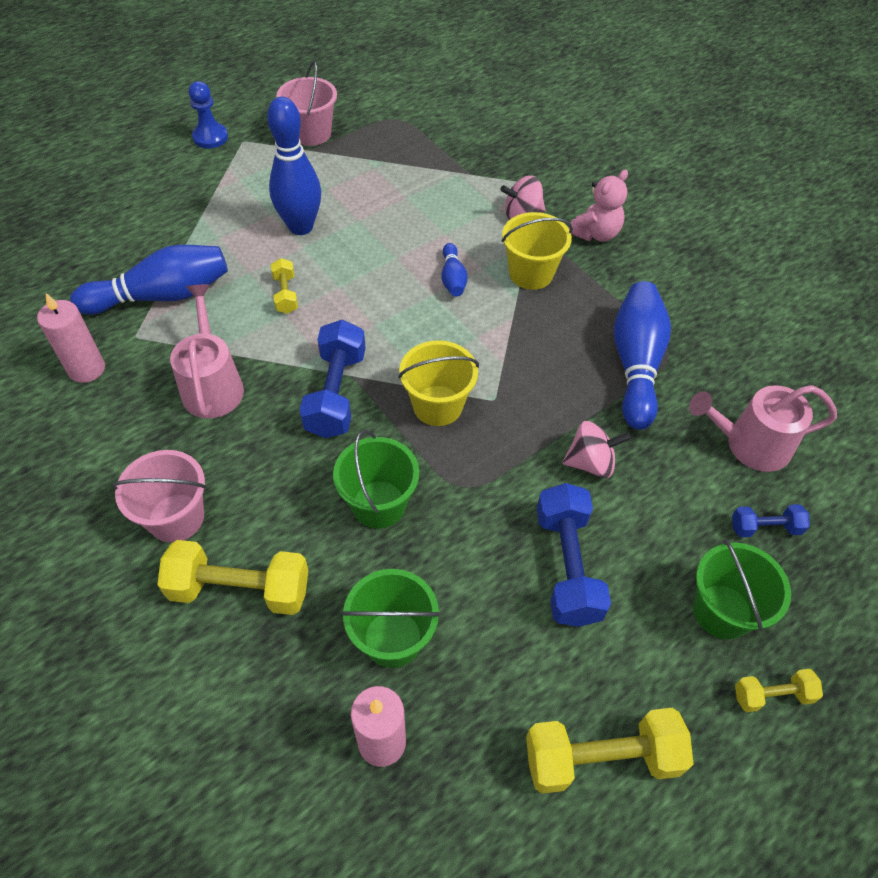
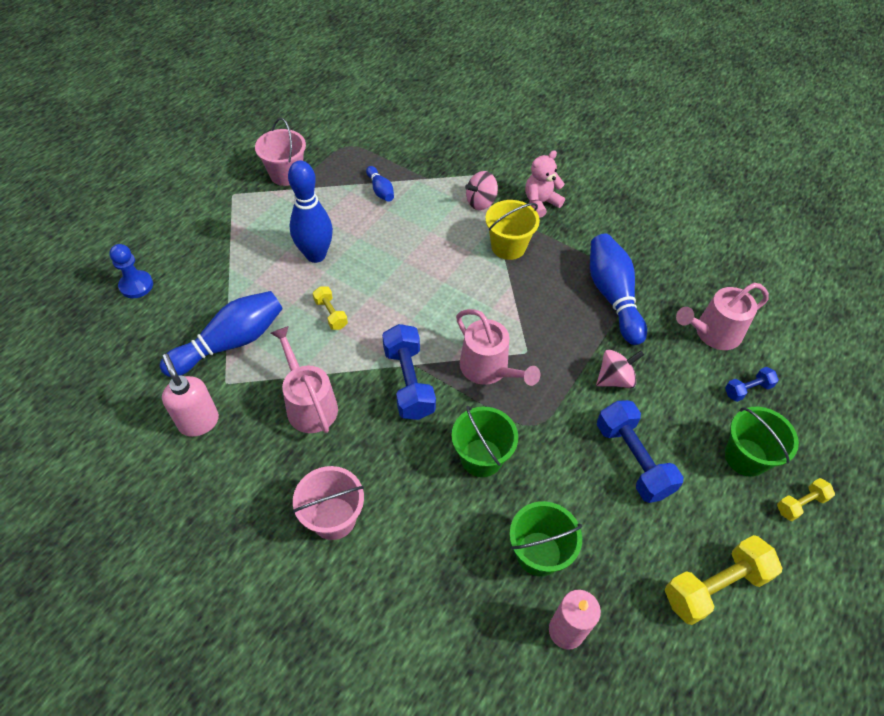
camera: 20 degrees left, 0 degrees up
(87, 369) = (199, 422): pink candle -> pink soap dispenser
(210, 137) = (203, 197): blue pawn -> blue pawn (136, 285)
(240, 589) = (410, 556): yellow dumbbell -> none
(437, 405) = (488, 369): yellow bucket -> pink watering can
(452, 278) = (453, 266): blue bowling pin -> blue bowling pin (380, 190)
(596, 233) = (540, 203): pink teddy bear -> pink teddy bear turned 150 degrees counterclockwise

